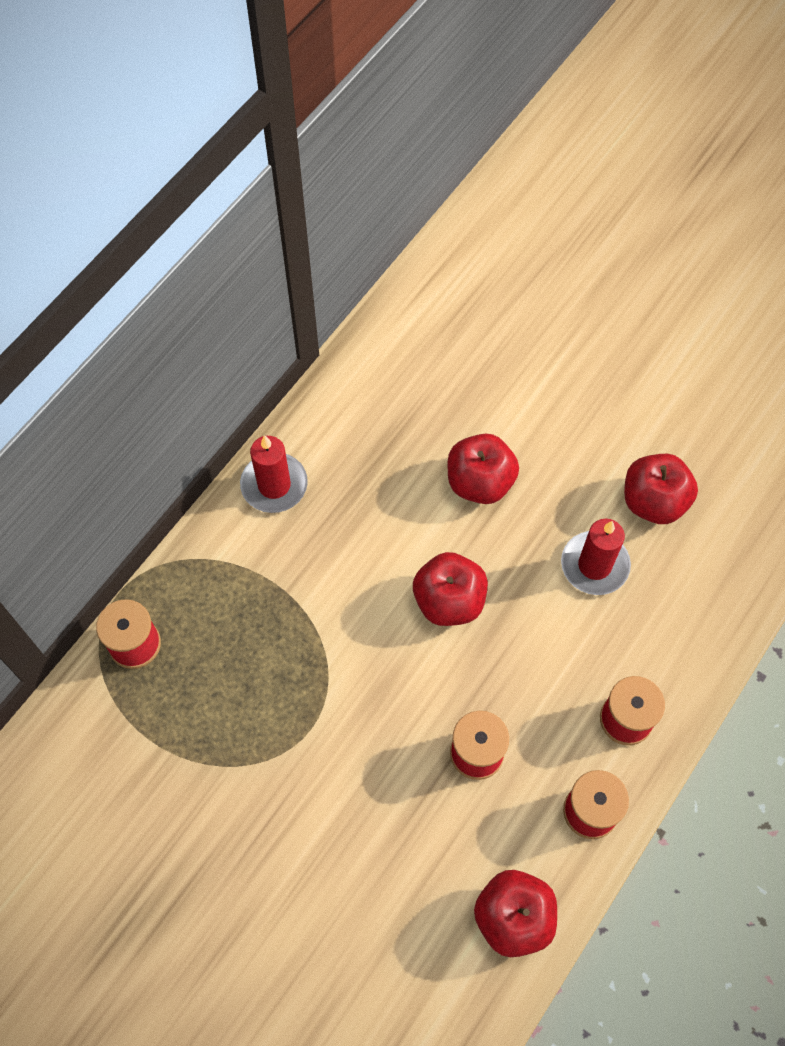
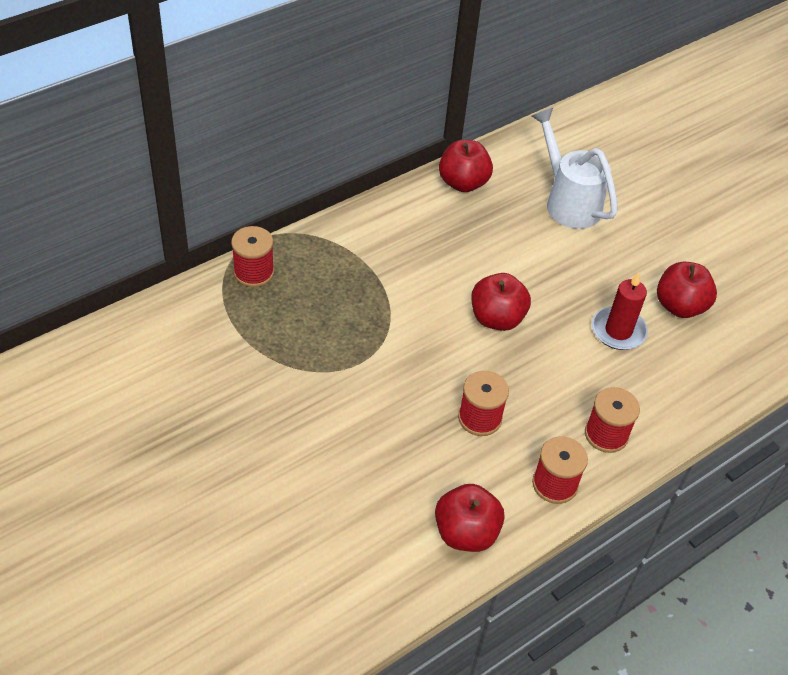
camera: 15 degrees right, 15 degrees down
(274, 485) = (395, 211): red candle -> none
(477, 392) = (568, 202): none -> white watering can
(480, 482) = (549, 255): red apple -> red apple (463, 183)

